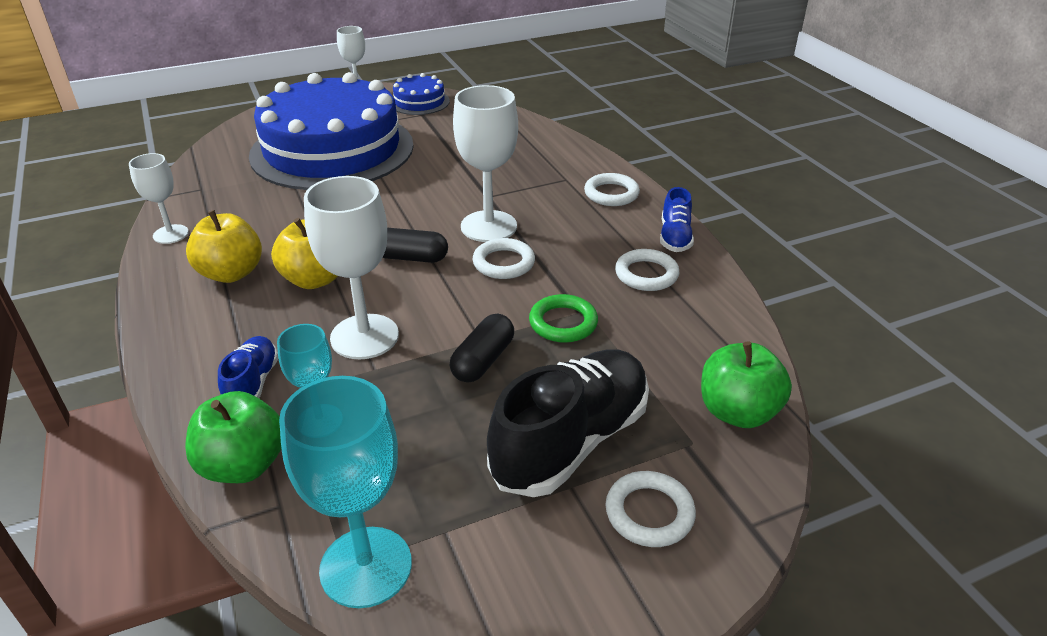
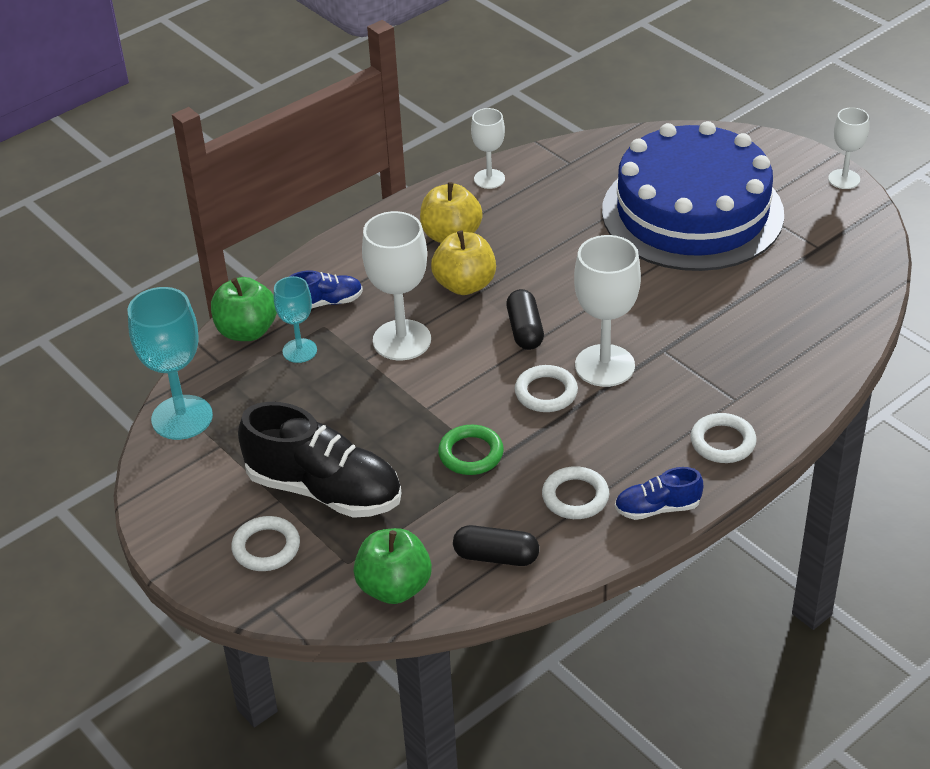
camera: 75 degrees right, 5 degrees up
(419, 102) = (848, 235): blue cake -> none
(483, 360) = (399, 417): black capsule -> black capsule (496, 556)

